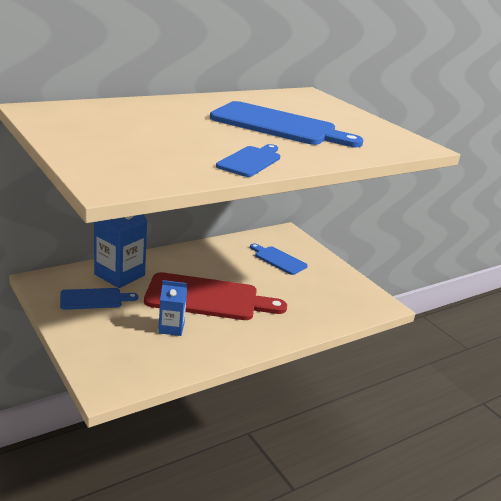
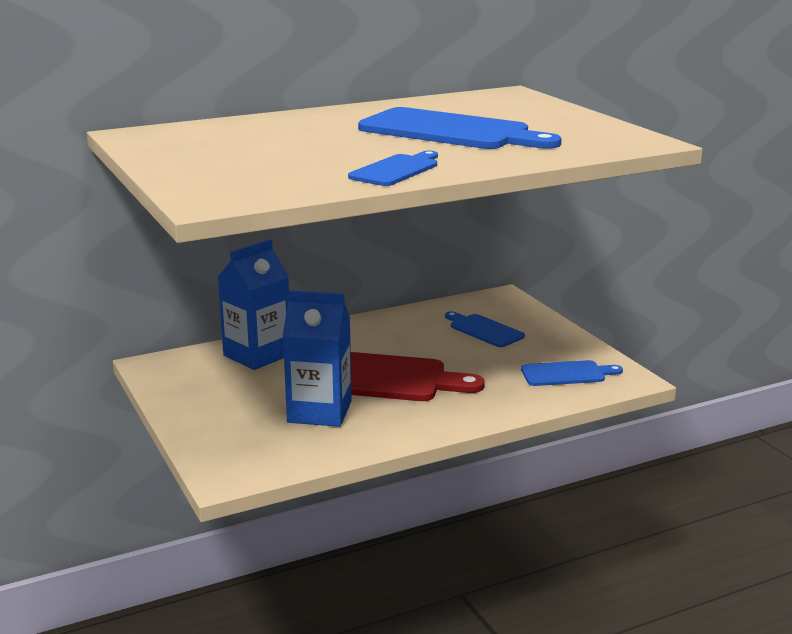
camera: 10 degrees right, 5 degrees down
(94, 299) = (220, 383): blue cutting board -> blue cutting board (566, 374)
(171, 328) = (319, 412): blue carton -> blue carton, size x1.75

